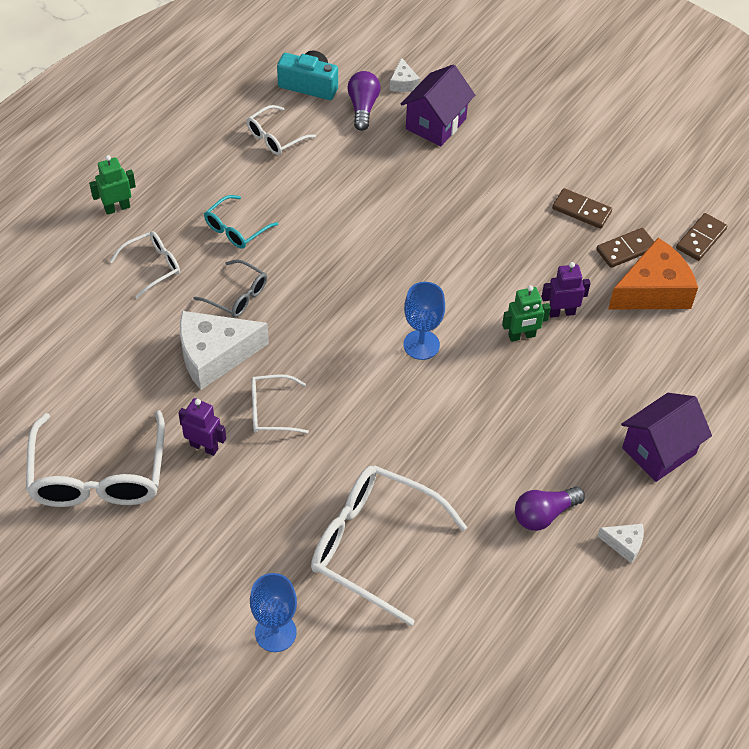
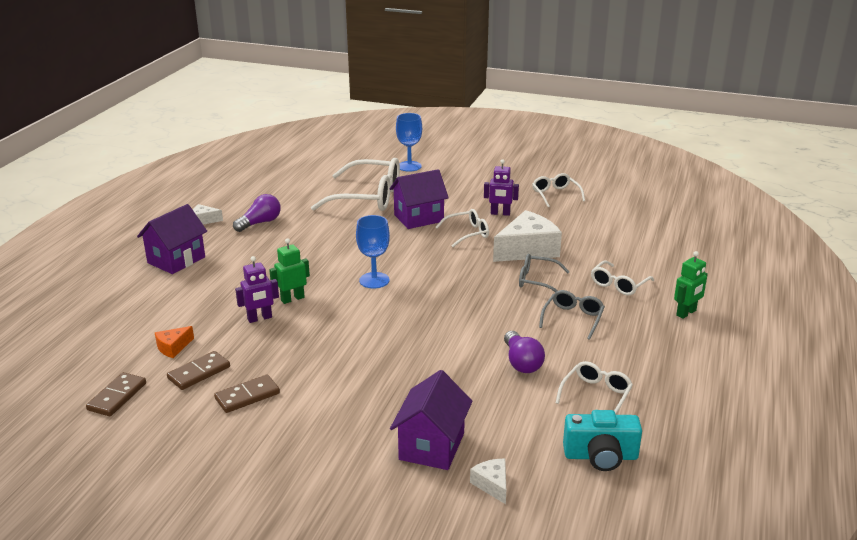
camera: 165 degrees right, 25 degrees down
(98, 474) = (556, 195): white glasses -> white glasses, size x0.51
(236, 229) = (572, 319): turquoise glasses -> grey glasses
(320, 466) = (418, 218): none -> purple house
(363, 107) = (524, 445): purple light bulb -> purple light bulb (521, 362)
(581, 210) = (247, 396): brown domino -> brown domino turned 45 degrees counterclockwise
(653, 291) = (173, 347): orange cheese -> orange cheese, size x0.46

